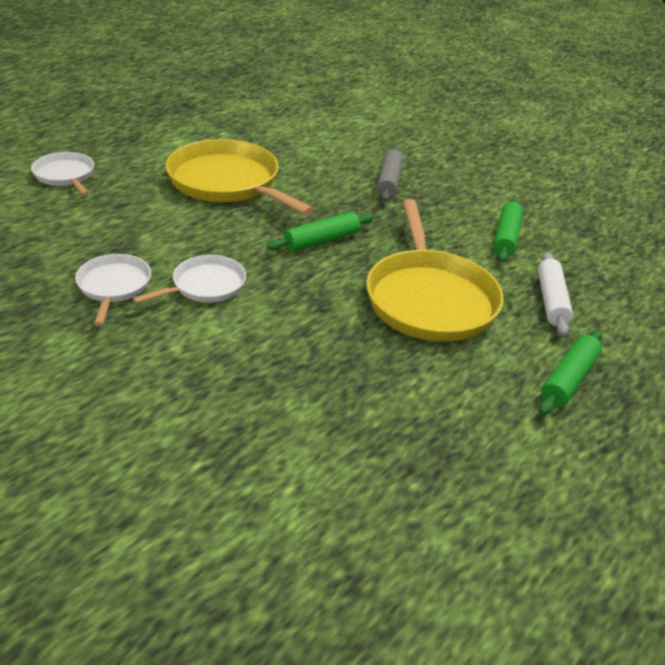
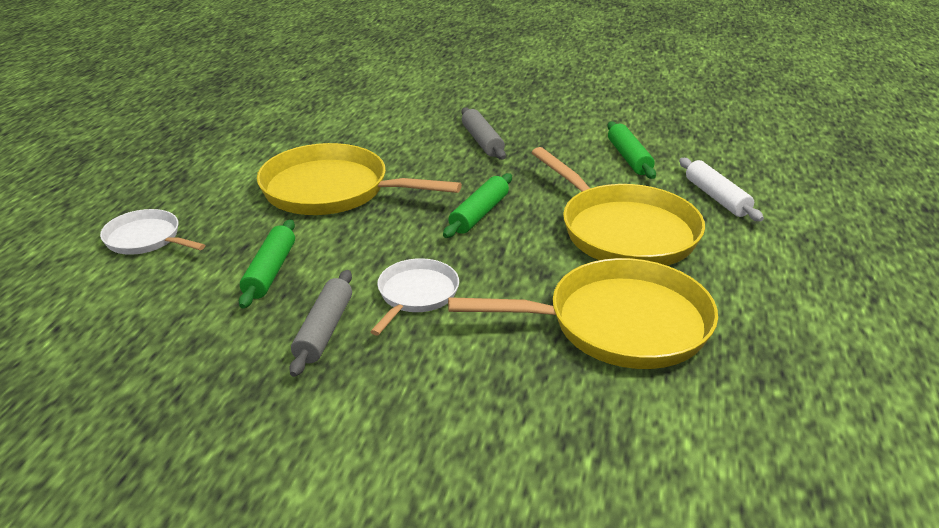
camera: 25 degrees left, 5 degrees down
(114, 286) = (324, 330): white pan -> grey rolling pin
(340, 372) = (620, 324): none -> yellow pan
(568, 379) = (794, 256): green rolling pin -> green rolling pin (270, 271)

